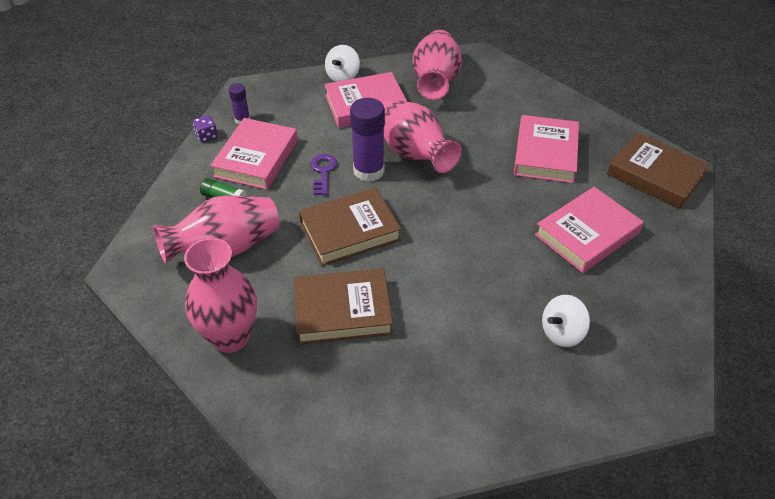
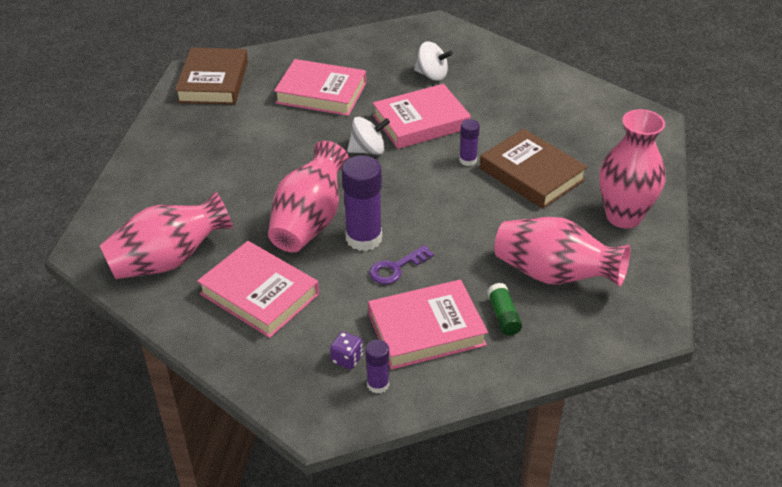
camera: 125 degrees left, 5 degrees down
(207, 136) = (434, 397): purple dice -> purple dice (347, 359)
(343, 76) = (217, 343): white spinning top -> white spinning top (368, 150)
(350, 231) = (451, 211): brown book -> none
(401, 278) = (468, 160): none -> purple glue stick
(545, 154) = (235, 144): pink book -> pink book (421, 122)

